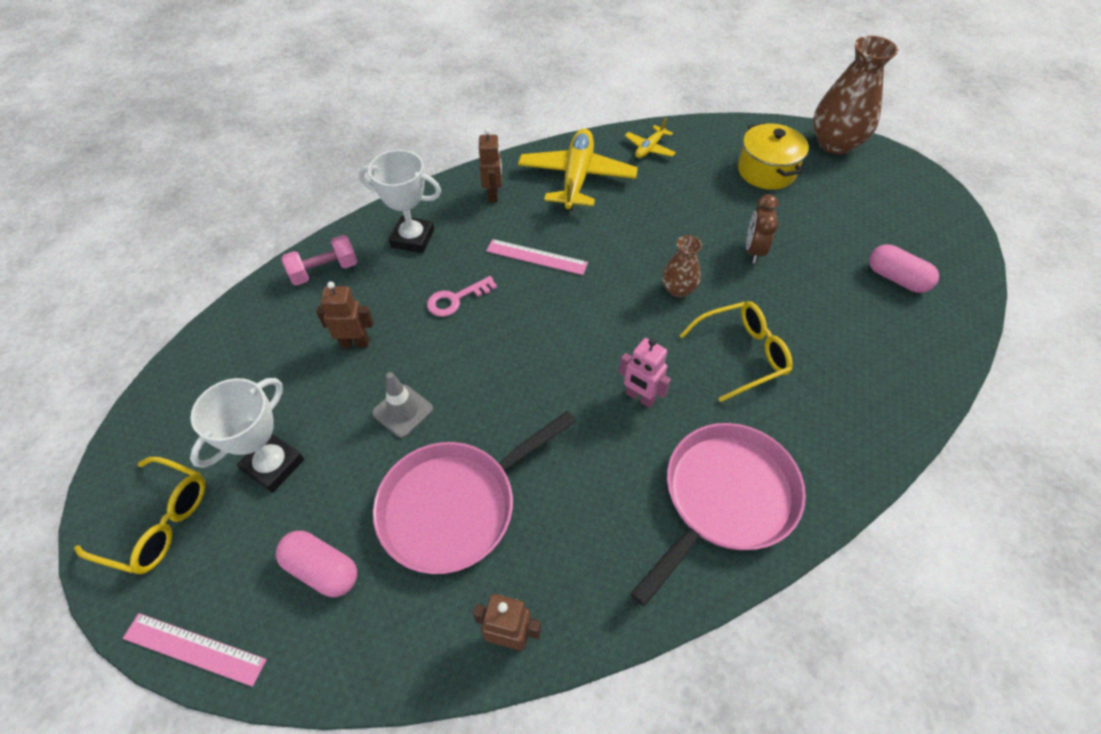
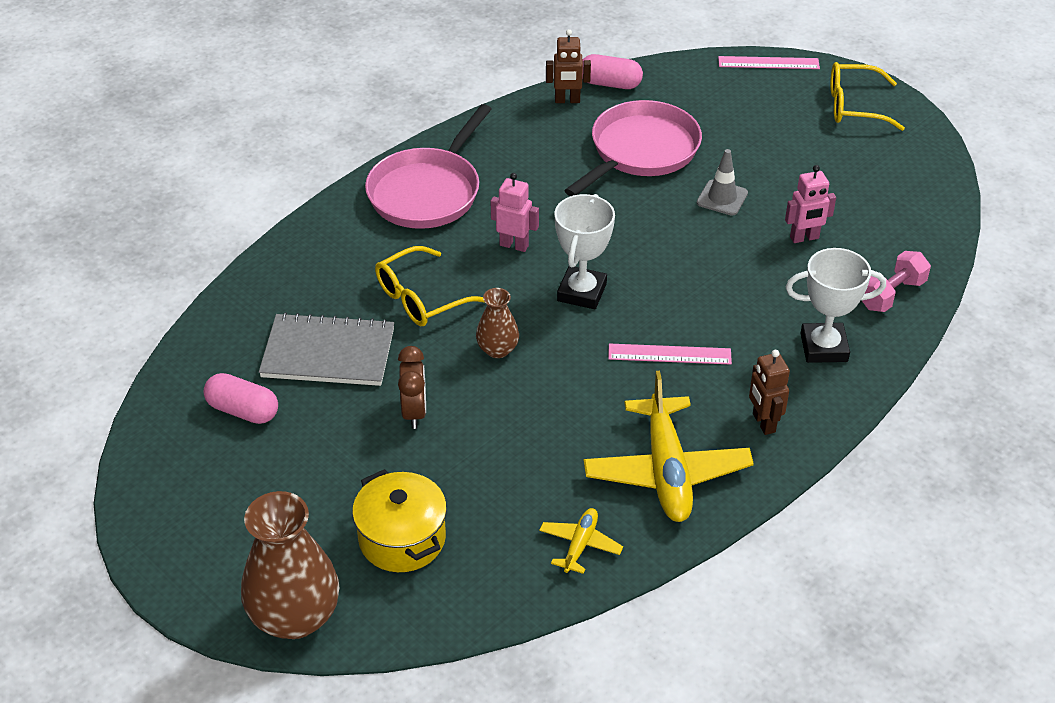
camera: 165 degrees right, 10 degrees down
(273, 465) = (800, 148): white trophy -> white trophy (582, 292)
(322, 569) = (715, 106): pink capsule -> pink capsule (610, 84)
(355, 343) = (804, 238): brown robot -> pink robot
(456, 299) = (732, 294): pink key -> none
(828, 315) = (328, 353): none -> grey notebook

